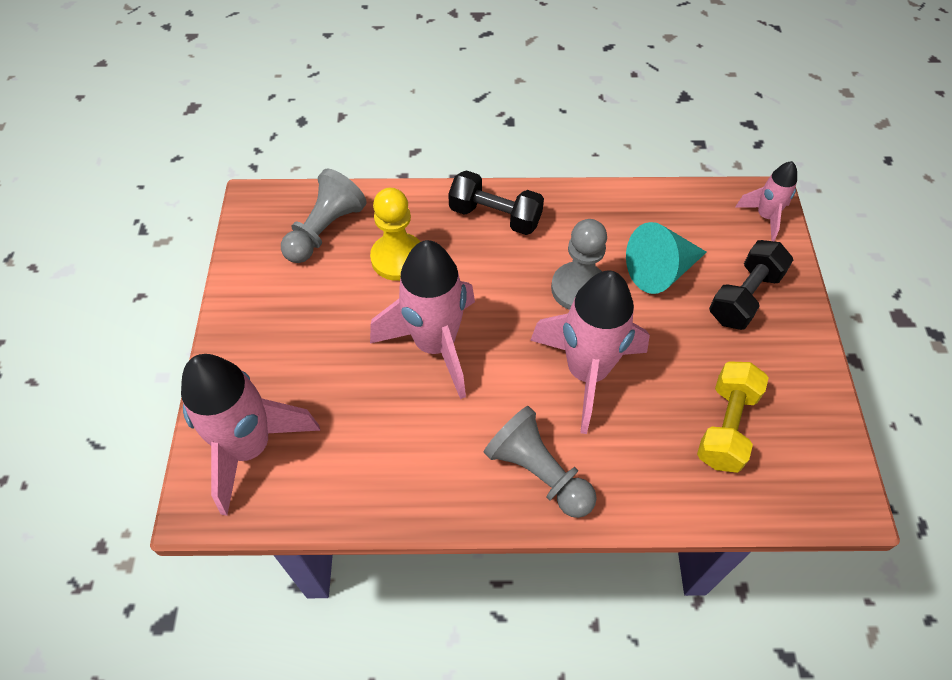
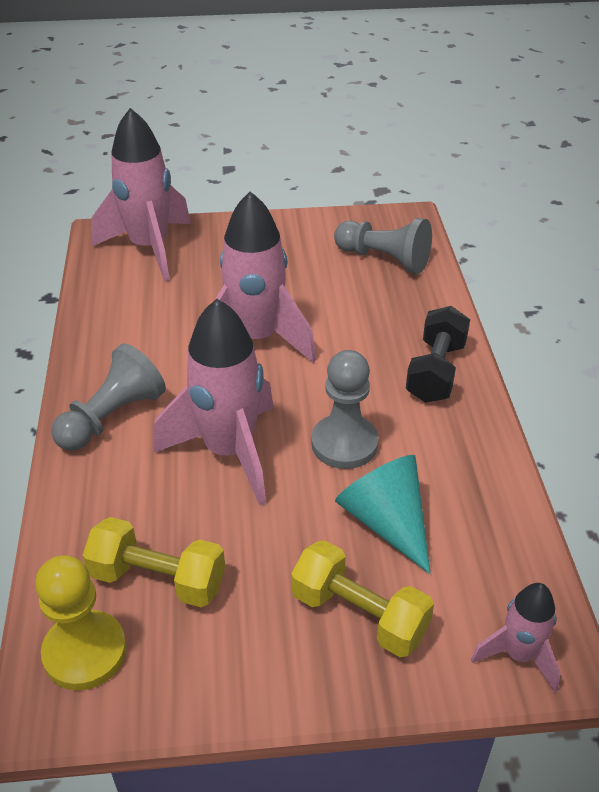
camera: 85 degrees right, 15 degrees down
(398, 258) = (359, 307): yellow pawn -> yellow pawn (85, 652)
(744, 296) = (359, 614): black dumbbell -> yellow dumbbell

